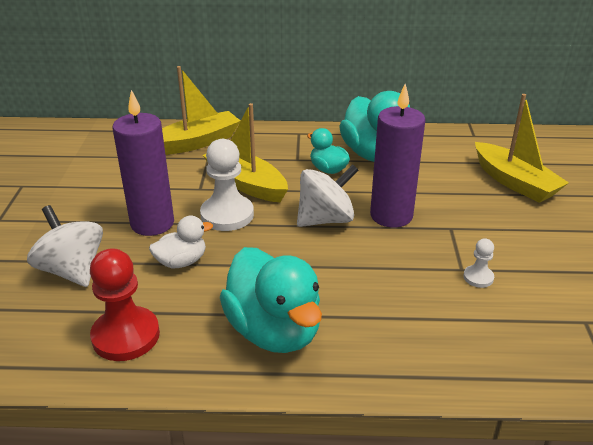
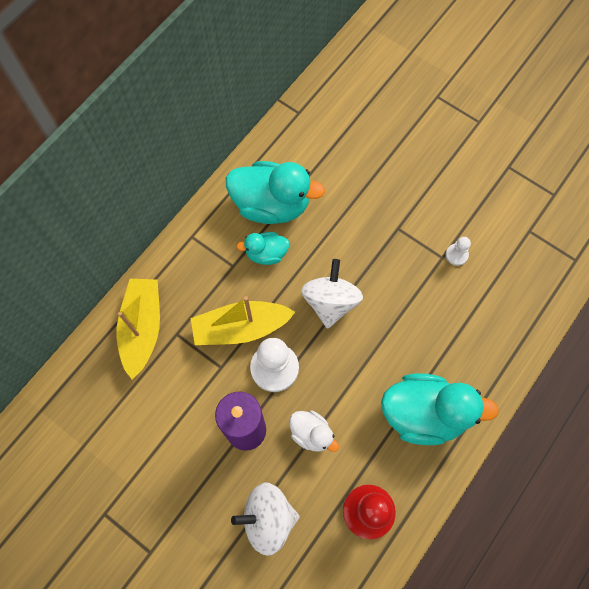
camera: 55 degrees left, 35 degrees up
(181, 262) = (311, 433): white duck -> white duck turned 120 degrees clockwise
(391, 215) = (357, 255): purple candle -> none
(514, 182) = (377, 142): yellow boat -> none

